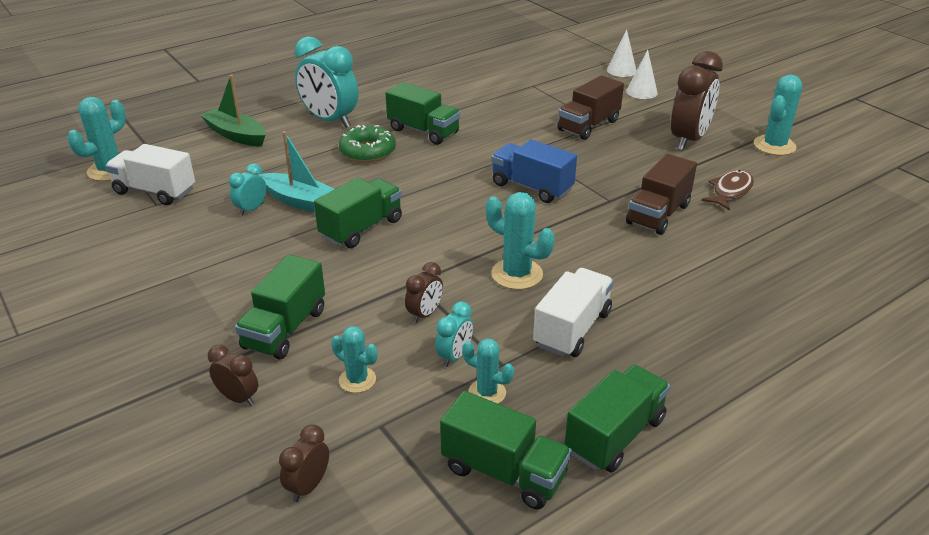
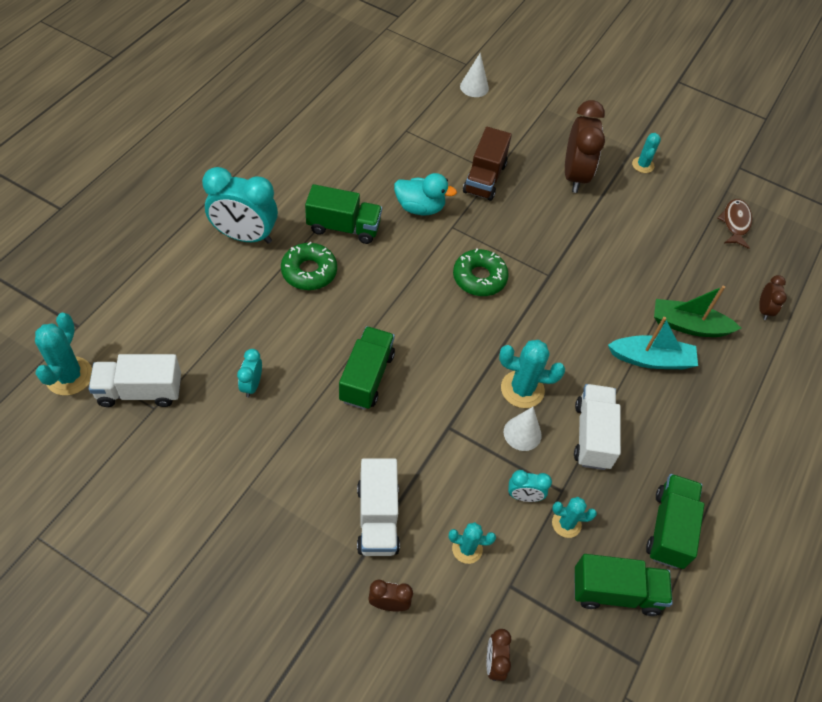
camera: 30 degrees left, 20 degrees up
(236, 135) = (164, 285): green boat -> green boat (688, 325)
(285, 329) = (377, 518): green truck -> white truck
(302, 202) = (292, 360): turquoise boat -> turquoise boat (651, 359)
(425, 314) = (477, 460): brown clock -> brown clock (763, 310)
(454, 356) = (524, 496): turquoise clock -> turquoise clock turned 90 degrees clockwise
(507, 132) = (420, 208): none -> turquoise duck
(532, 187) = (479, 278): blue truck -> green donut
(641, 92) = (506, 116): white cone -> white cone (522, 433)
(658, 214) = (593, 281): brown truck -> none
(730, 191) = (634, 235): brown fish -> brown fish (735, 223)
(774, 146) = (643, 165): turquoise cactus -> turquoise cactus, size x0.62

